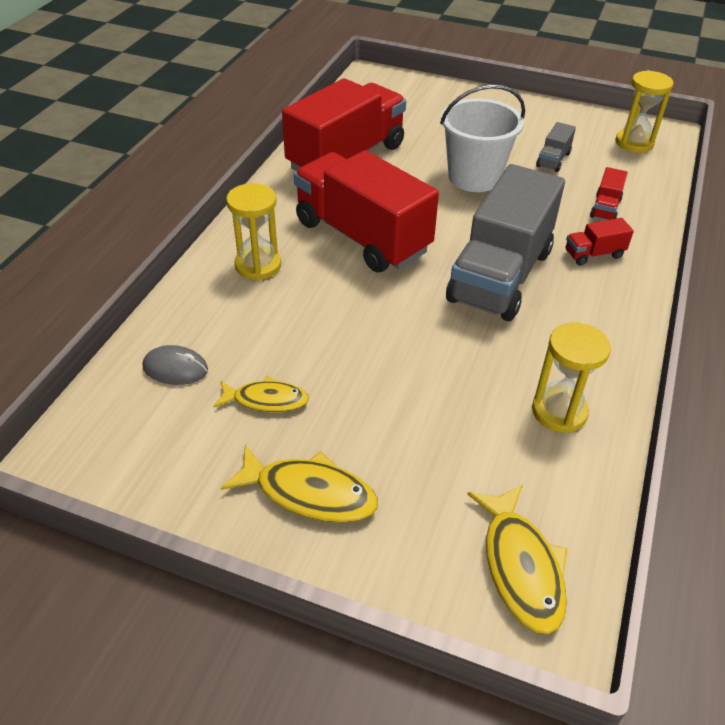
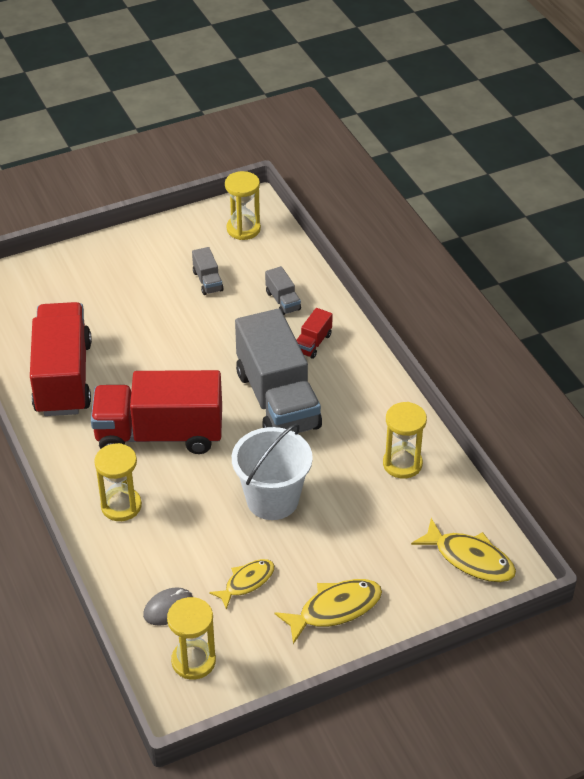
camera: 45 degrees left, 0 degrees up
(128, 428) = (193, 661): none -> yellow hourglass
(474, 177) = (173, 333): white bucket -> white bucket (272, 499)
(605, 208) = (283, 301): red truck -> grey truck

